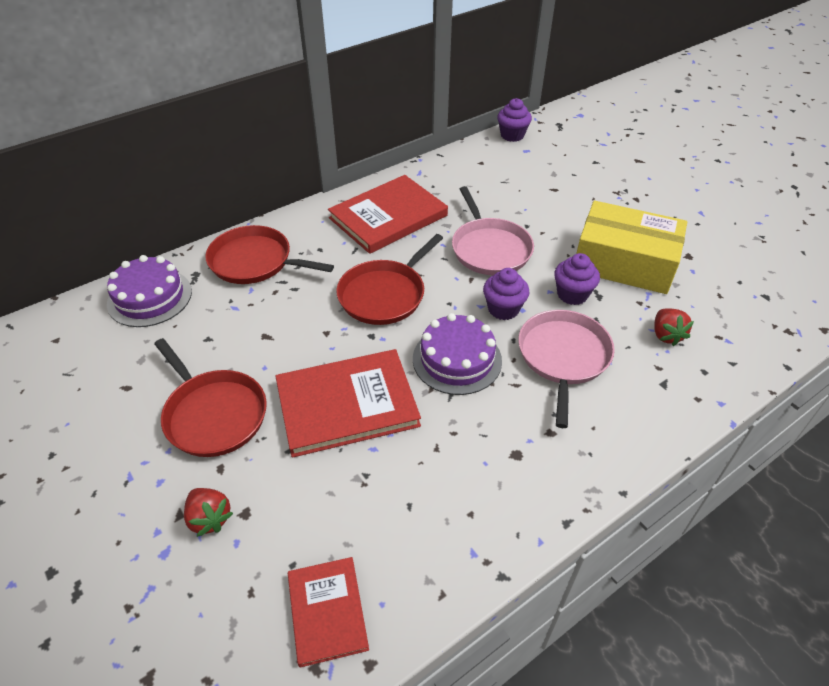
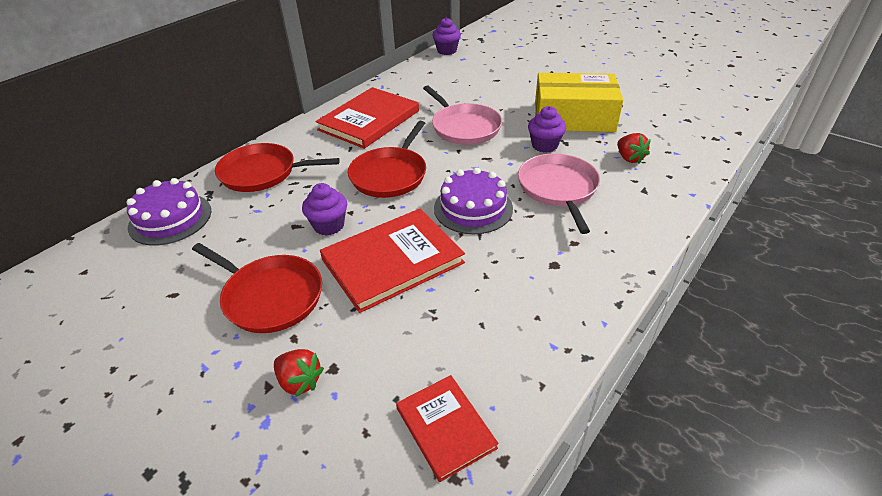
camera: 15 degrees left, 5 degrees down
(503, 309) = (494, 166): purple cupcake -> purple cupcake (329, 225)

